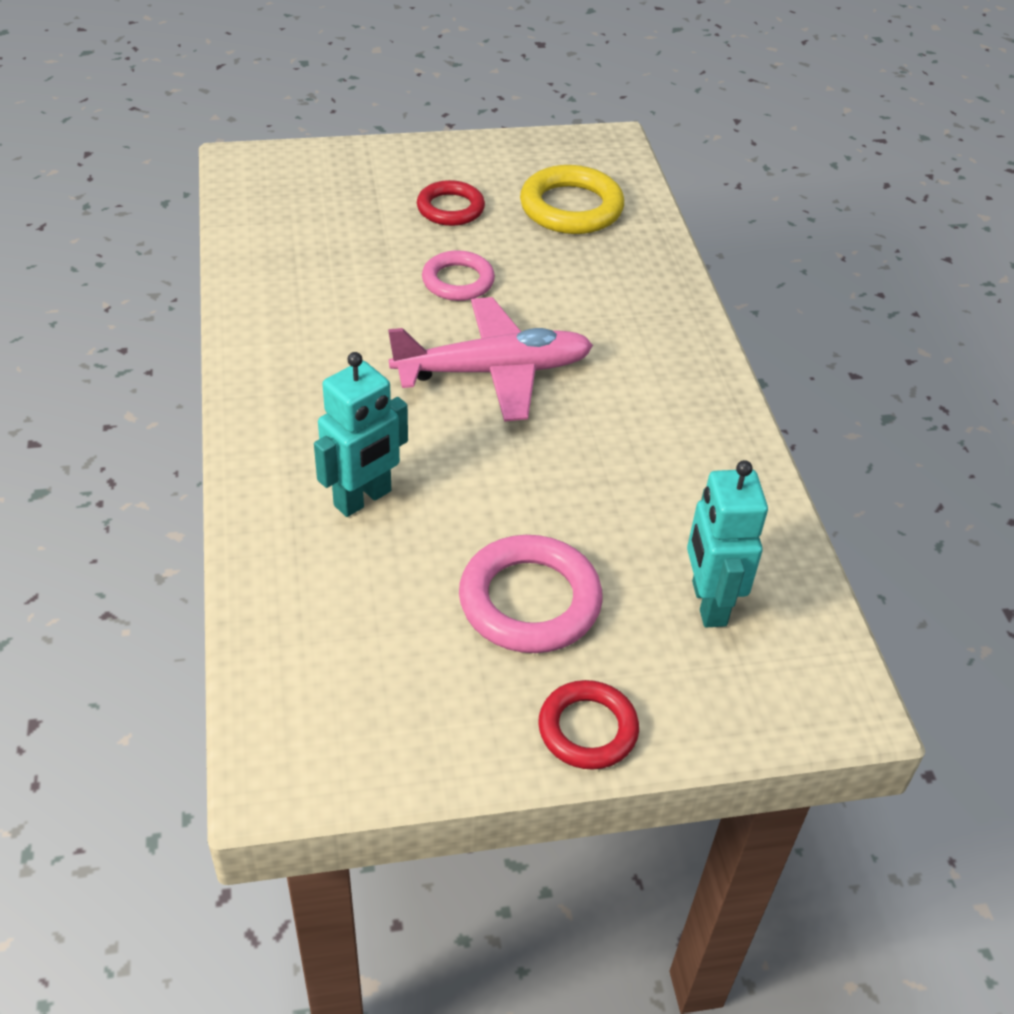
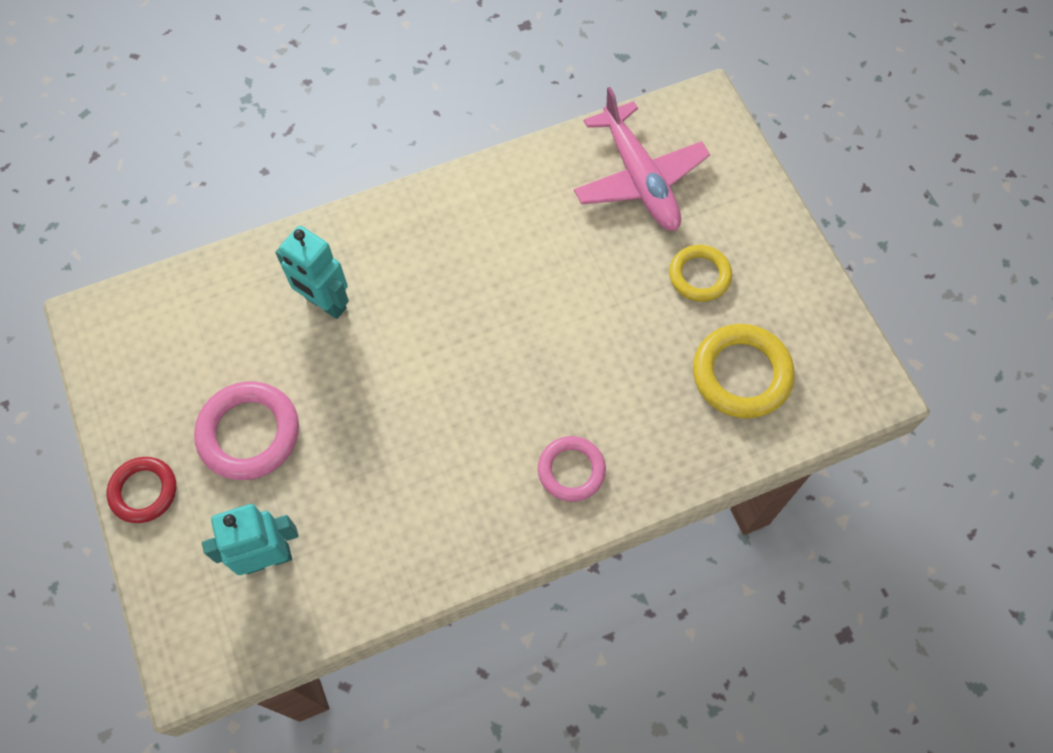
camera: 80 degrees right, 20 degrees up
(450, 208) = (699, 276): red ring -> yellow ring
(458, 281) = (596, 306): pink ring -> pink ring (571, 470)
(493, 371) = (487, 357): pink plane -> pink plane (639, 178)

